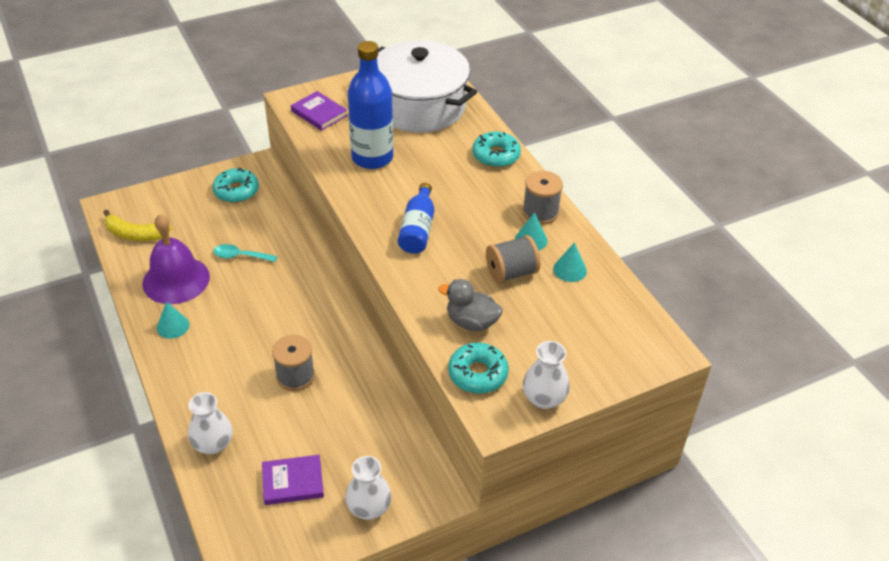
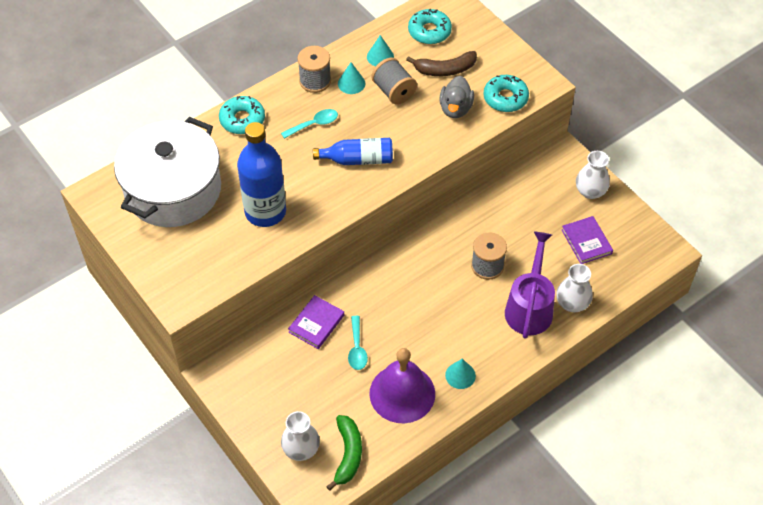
camera: 100 degrees left, 10 degrees up
(135, 234) = (348, 454): yellow banana -> green banana
(226, 402) = (530, 306): none -> purple watering can
(236, 191) = (261, 382): turquoise donut -> turquoise donut (429, 31)
(319, 113) = (200, 272): purple book -> purple book (316, 323)
(476, 203) = (314, 124): none -> turquoise spoon
(538, 324) = (445, 70): none -> brown banana
(544, 398) = (515, 60): white vase -> white vase (301, 449)

